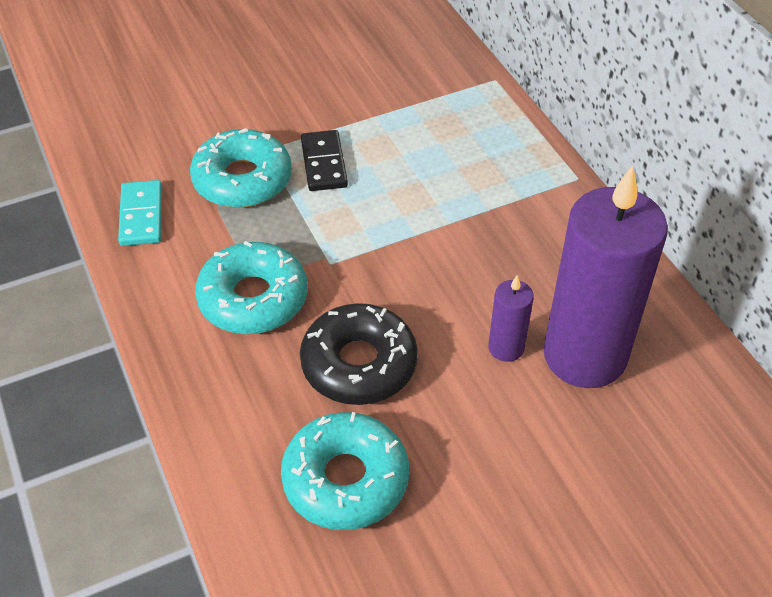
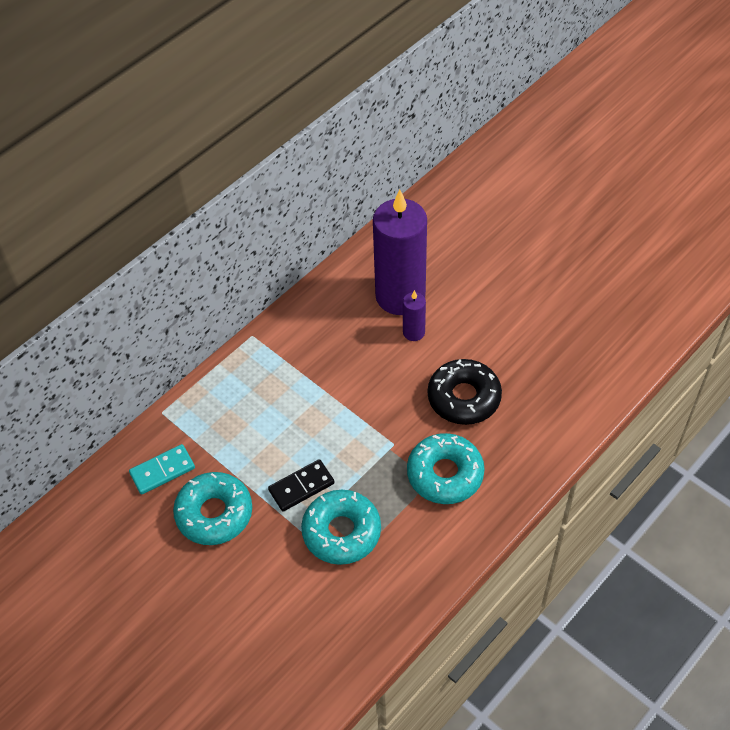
camera: 110 degrees left, 5 degrees up
(141, 216) = (408, 581): turquoise domino -> turquoise domino (162, 471)
(345, 479) = (541, 375): turquoise donut -> turquoise donut (214, 513)

